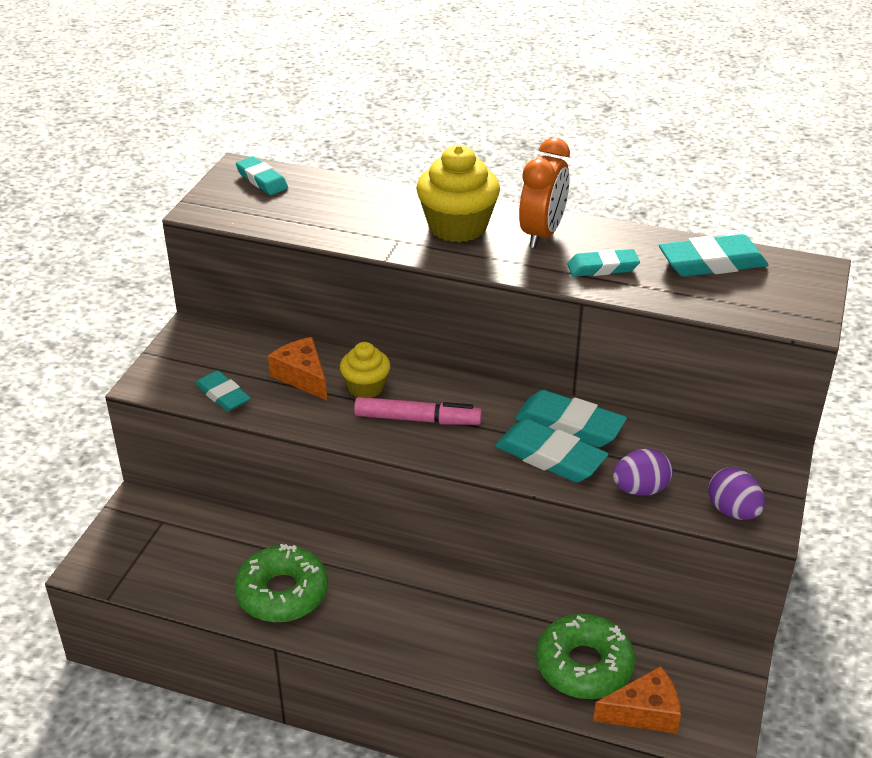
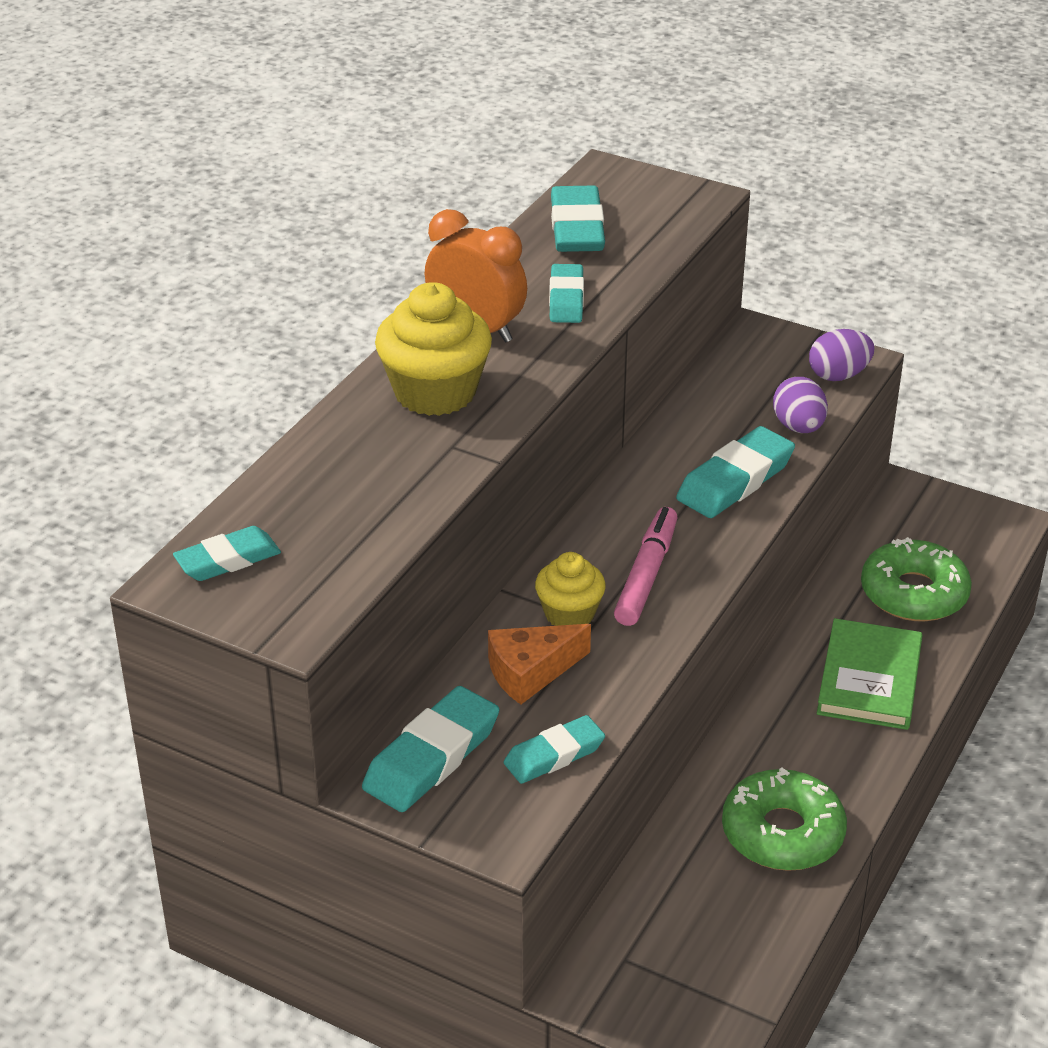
camera: 80 degrees left, 0 degrees up
(462, 638) = (869, 679): none -> green book
(569, 425) = (680, 457): turquoise eraser -> turquoise eraser (431, 757)
(644, 712) = (976, 563): orange cheese -> none

